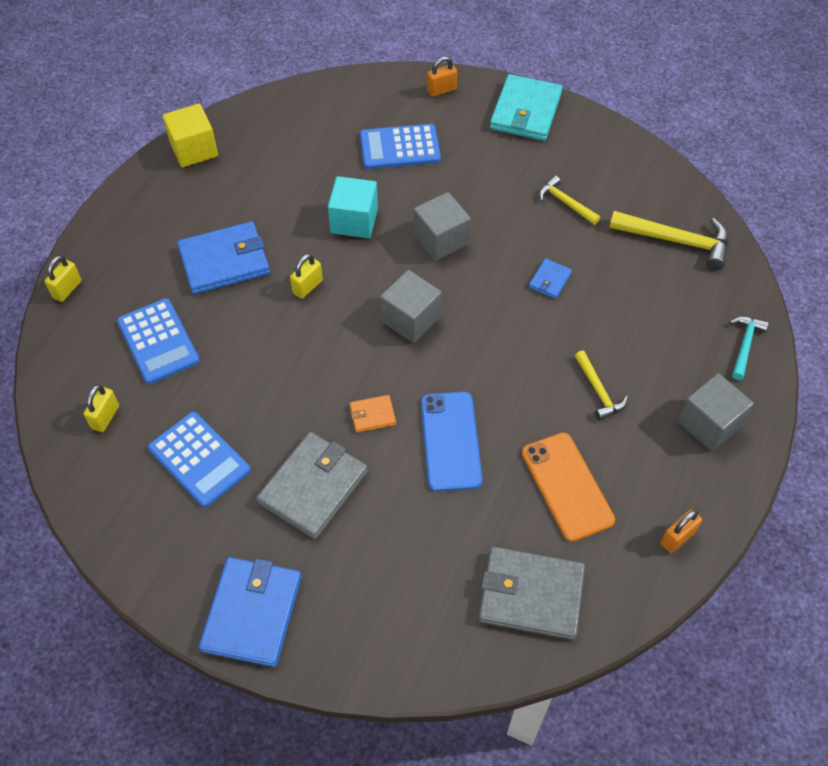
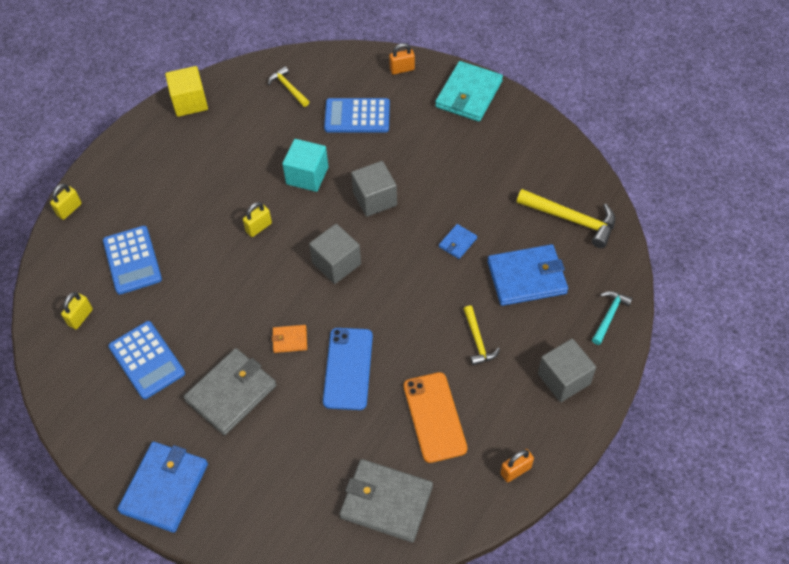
camera: 10 degrees right, 0 degrees up
(224, 261) = (197, 199): blue wallet -> blue wallet (527, 277)
(565, 203) = (485, 177): yellow hammer -> yellow hammer (288, 88)

